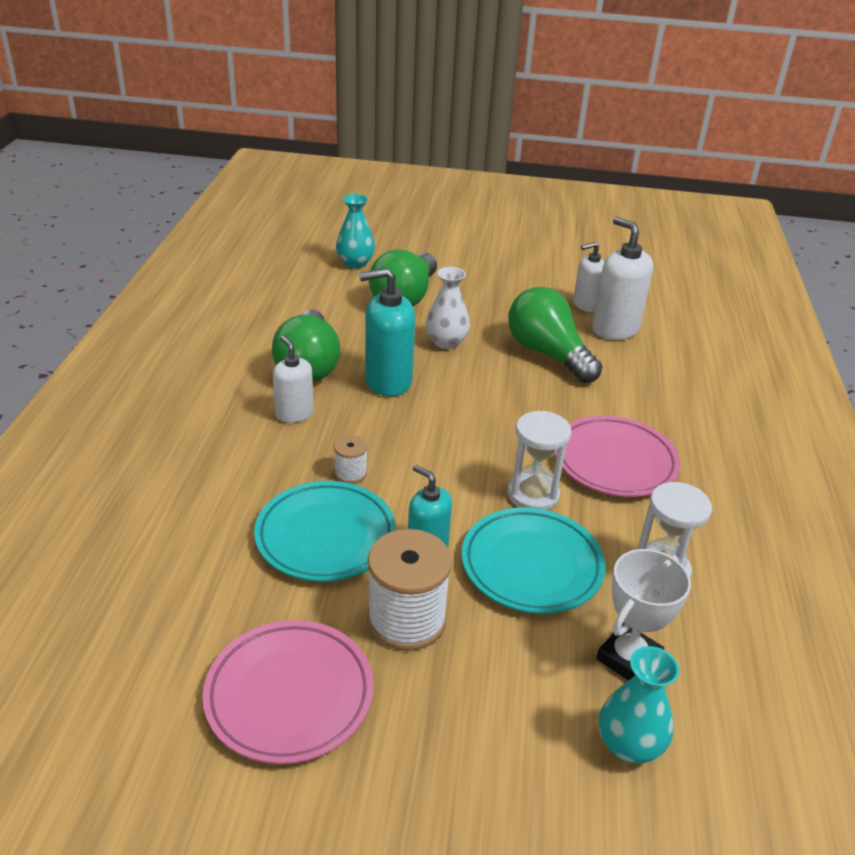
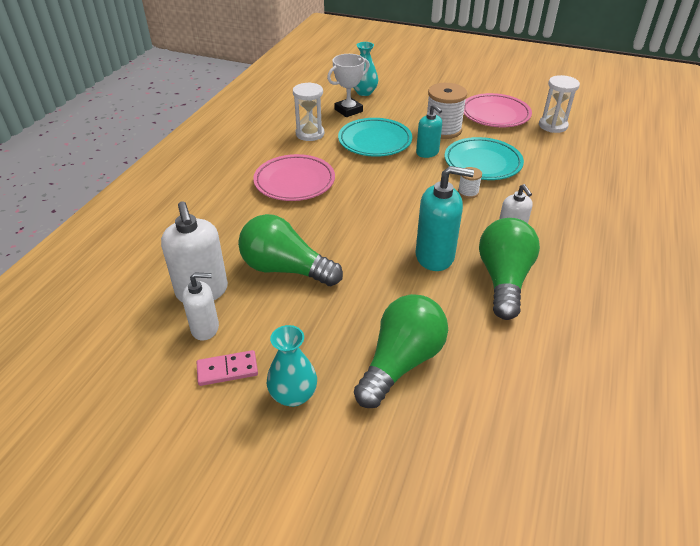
camera: 165 degrees left, 5 degrees up
(355, 263) = (455, 443): turquoise vase -> turquoise vase (293, 395)
(446, 342) = (373, 292): white vase -> none
(533, 494) = (357, 170): white hourglass -> white hourglass (553, 126)
(544, 283) = (227, 370): none -> pink domino
(548, 354) = (285, 269): green light bulb -> green light bulb turned 135 degrees clockwise

